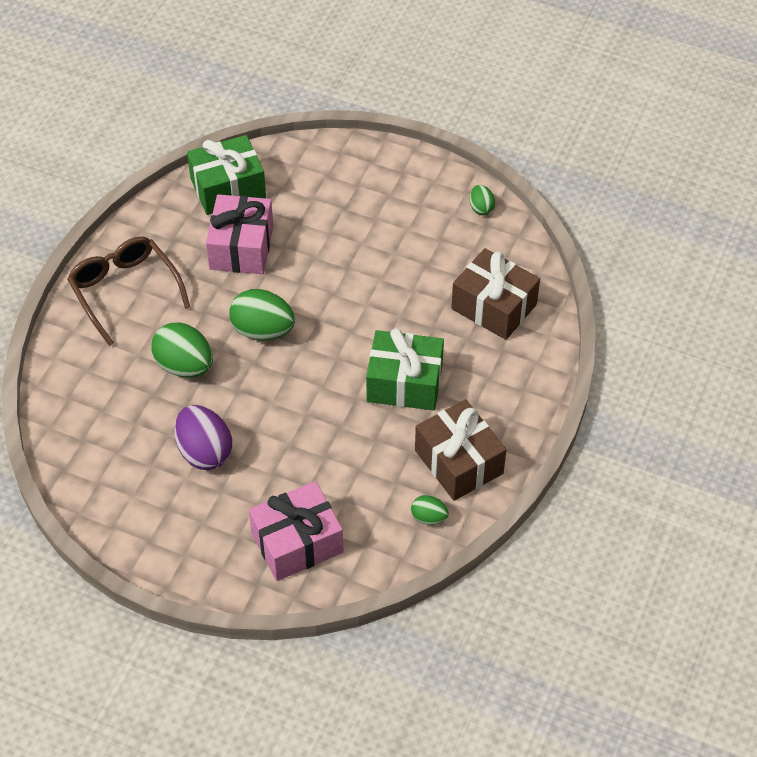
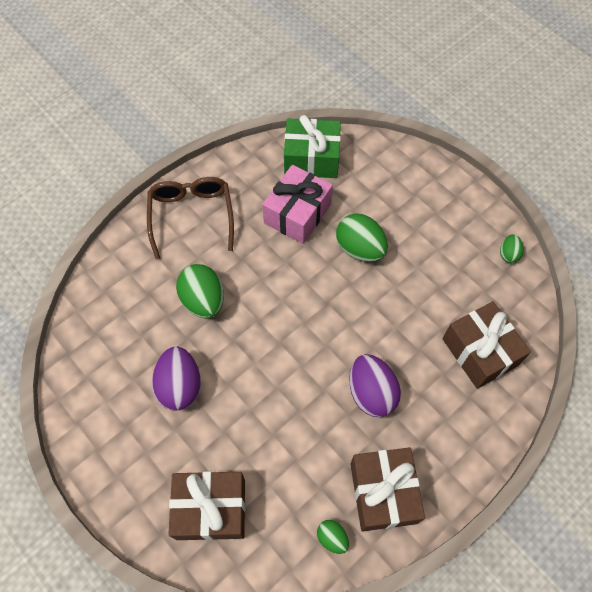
camera: 25 degrees right, 10 degrees up
(263, 331) = (279, 294): green egg -> green egg (360, 249)
(297, 542) = (211, 509): pink gift -> brown gift
(404, 383) = (371, 393): green gift -> purple egg

